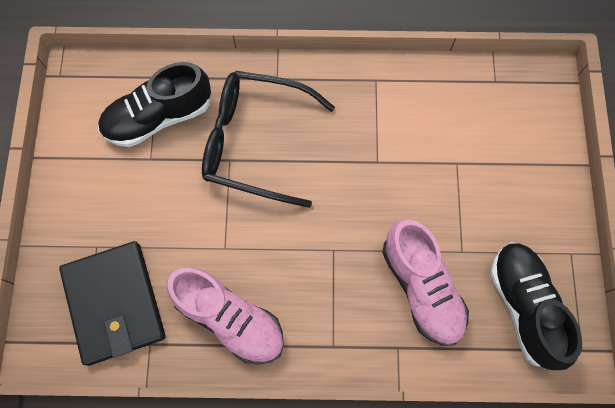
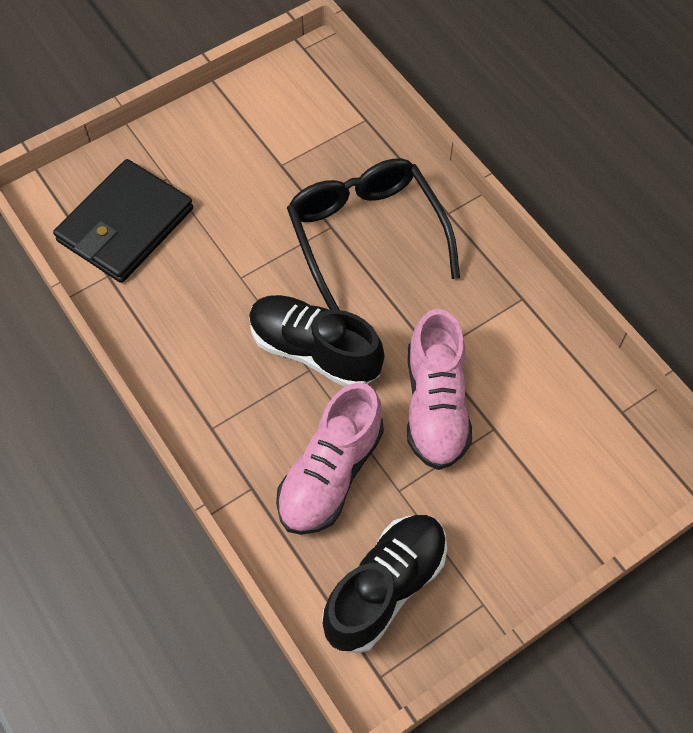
camera: 55 degrees right, 10 degrees down
(159, 117) = (327, 145): black shoe -> black shoe (314, 350)
(230, 318) = (176, 323): pink shoe -> pink shoe (435, 405)

